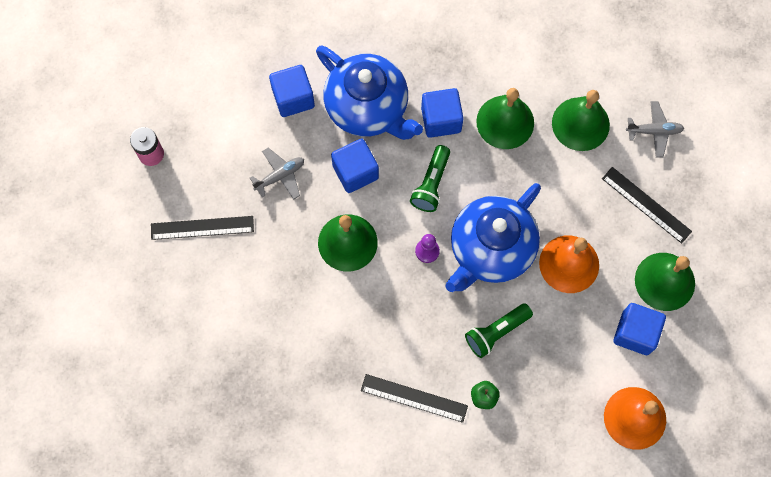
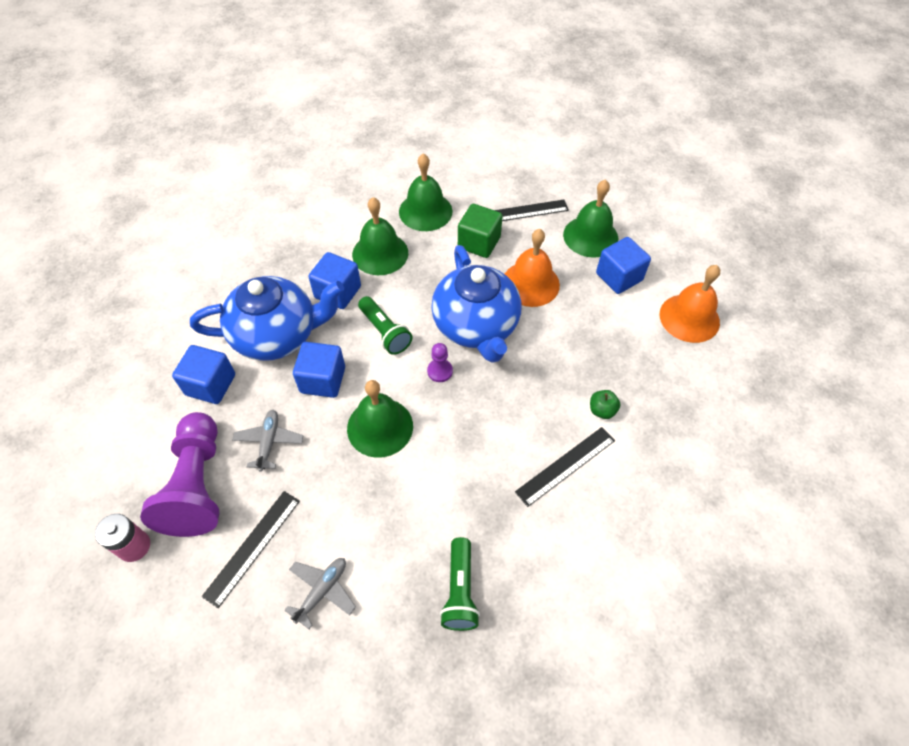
camera: 55 degrees left, 15 degrees down
(216, 156) = (197, 485): none -> purple pawn
(496, 332) = (550, 366): green flashlight -> green flashlight (460, 591)
(580, 192) = (479, 243): none -> green cube
(654, 131) = (470, 176): grey plane -> grey plane (322, 591)

